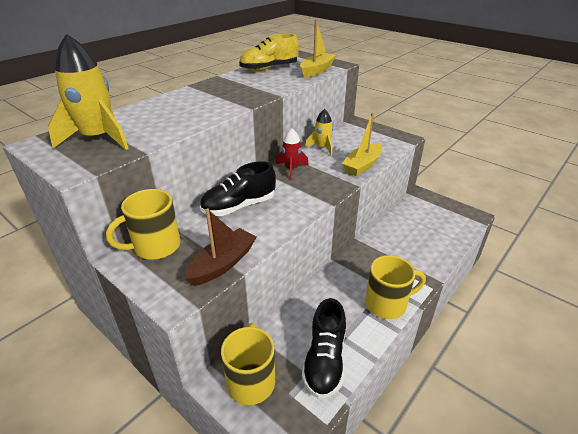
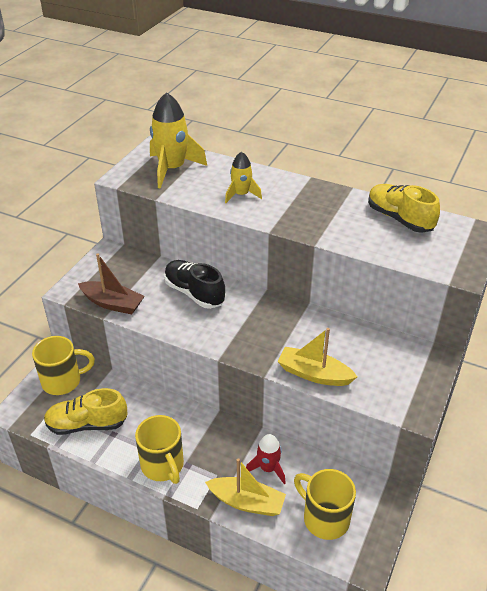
camera: 75 degrees right, 5 degrees up
(155, 247) = (125, 262): yellow mug -> yellow mug (324, 518)
(291, 169) = (277, 315): red rocket -> red rocket (268, 468)
(317, 70) = (420, 258): yellow boat -> yellow boat (246, 502)
(322, 147) = (341, 332): yellow rocket -> yellow rocket (241, 195)
(324, 360) = (87, 424): black shoe -> yellow shoe

